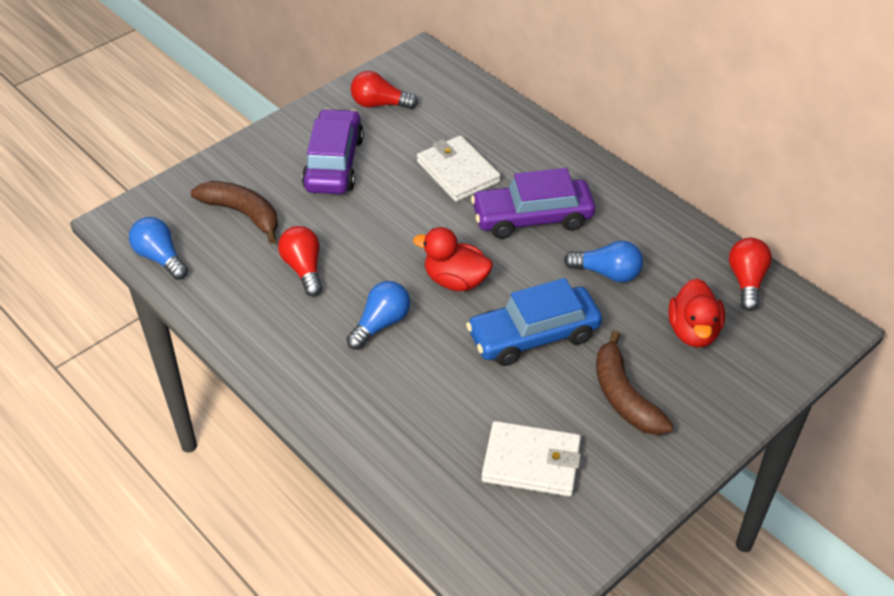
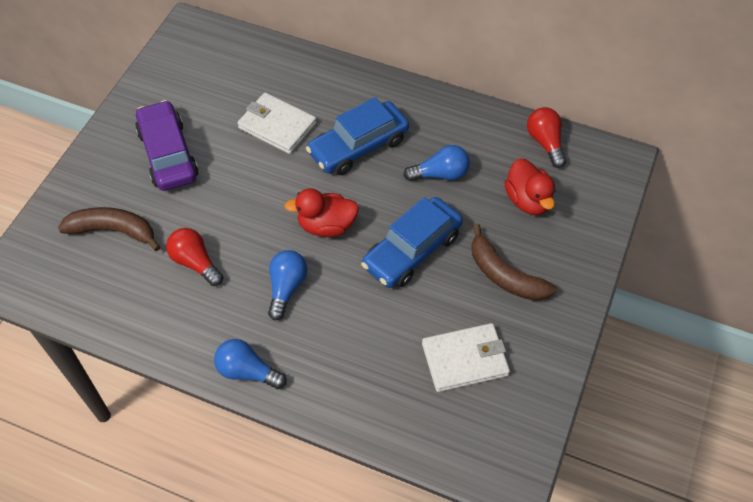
camera: 25 degrees left, 10 degrees up
(160, 258) = (63, 300): blue light bulb -> blue light bulb (247, 371)
(380, 104) = (178, 84): red light bulb -> none
(532, 218) = (358, 146): purple car -> blue car

